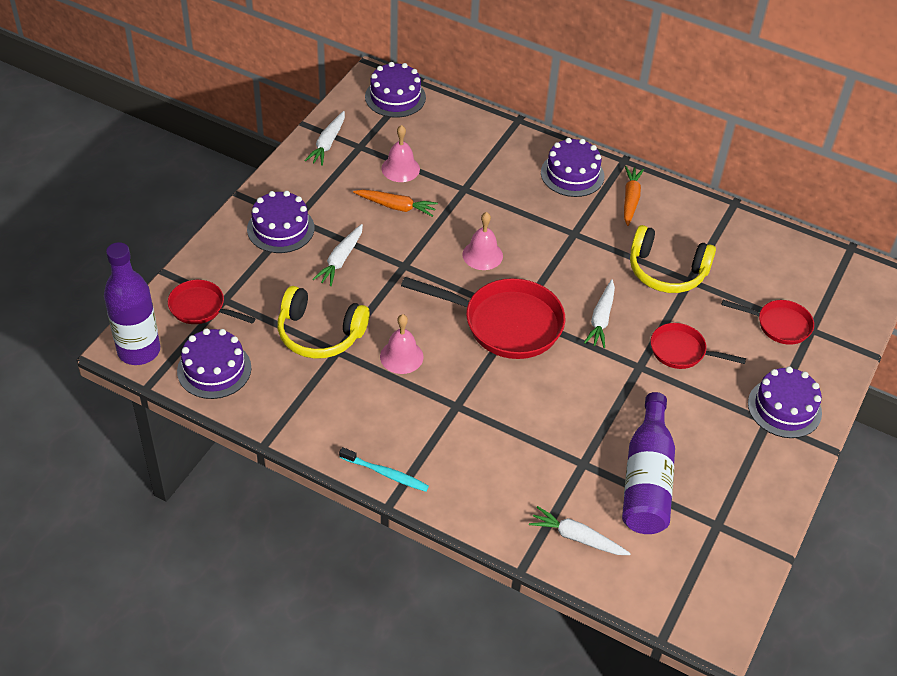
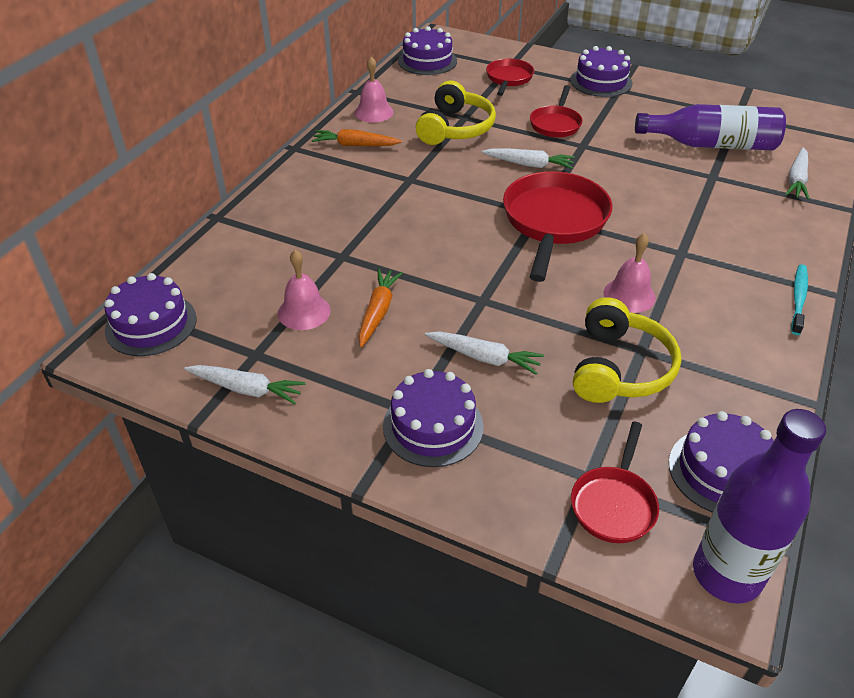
camera: 90 degrees left, 5 degrees down
(482, 255) = (453, 240): pink bell -> pink bell (374, 112)
(572, 174) = (316, 180): purple cake -> purple cake (427, 61)

